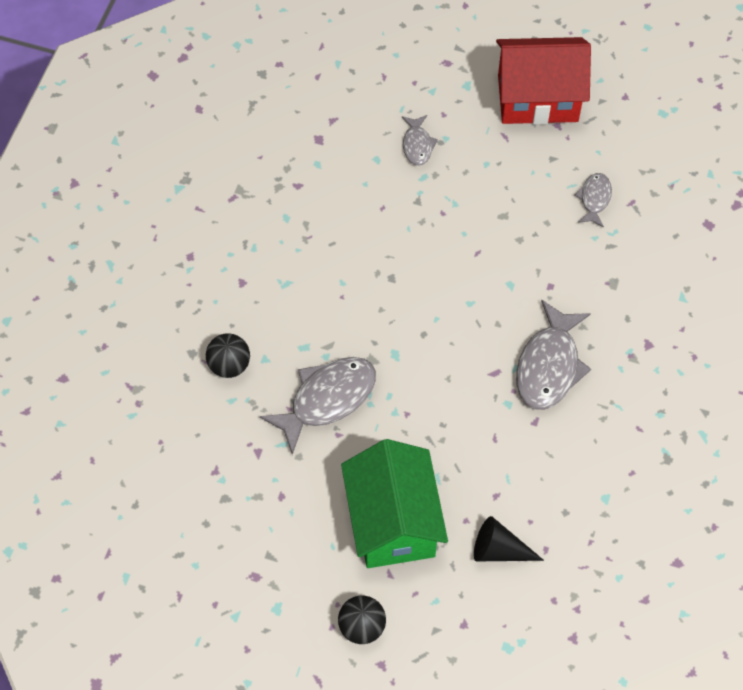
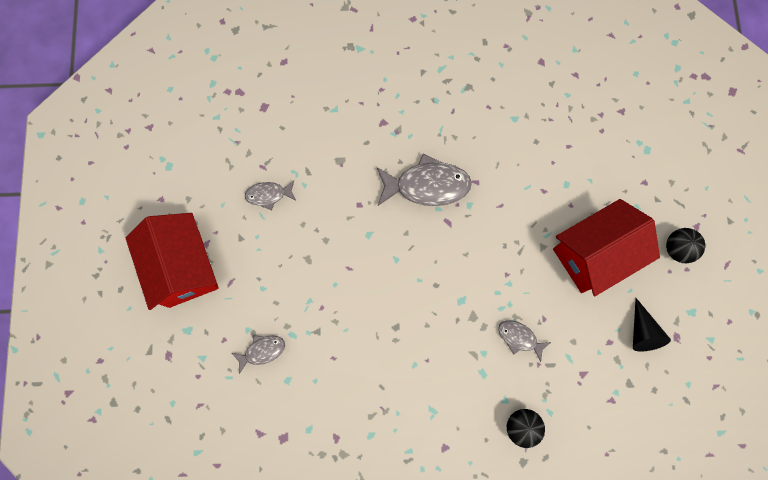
camera: 110 degrees left, 15 degrees up
(327, 399) = (519, 338): grey fish -> grey fish, size x0.54
(393, 522) = (594, 254): green house -> red house
(499, 550) = (582, 176): black cone -> black cone (642, 331)

